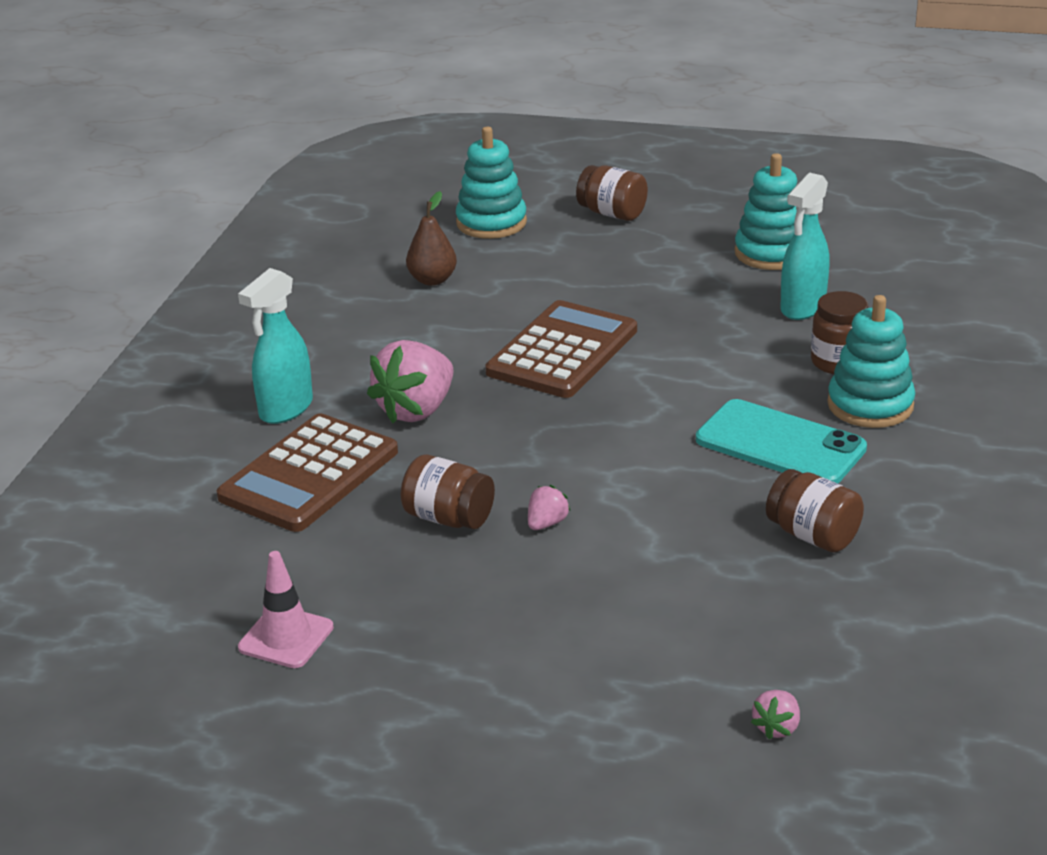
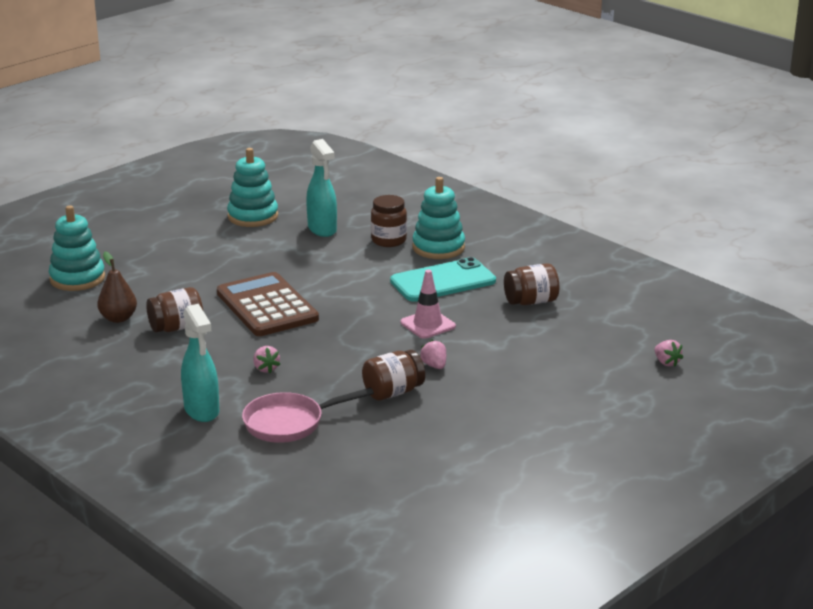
camera: 60 degrees left, 5 degrees down
(286, 637) = (449, 476): pink traffic cone -> pink traffic cone (428, 324)
(309, 474) = (289, 423): brown calculator -> pink pan
(416, 410) = (266, 368): pink strawberry -> pink strawberry, size x0.46
(612, 213) = (131, 241): brown jar -> brown jar (176, 328)

